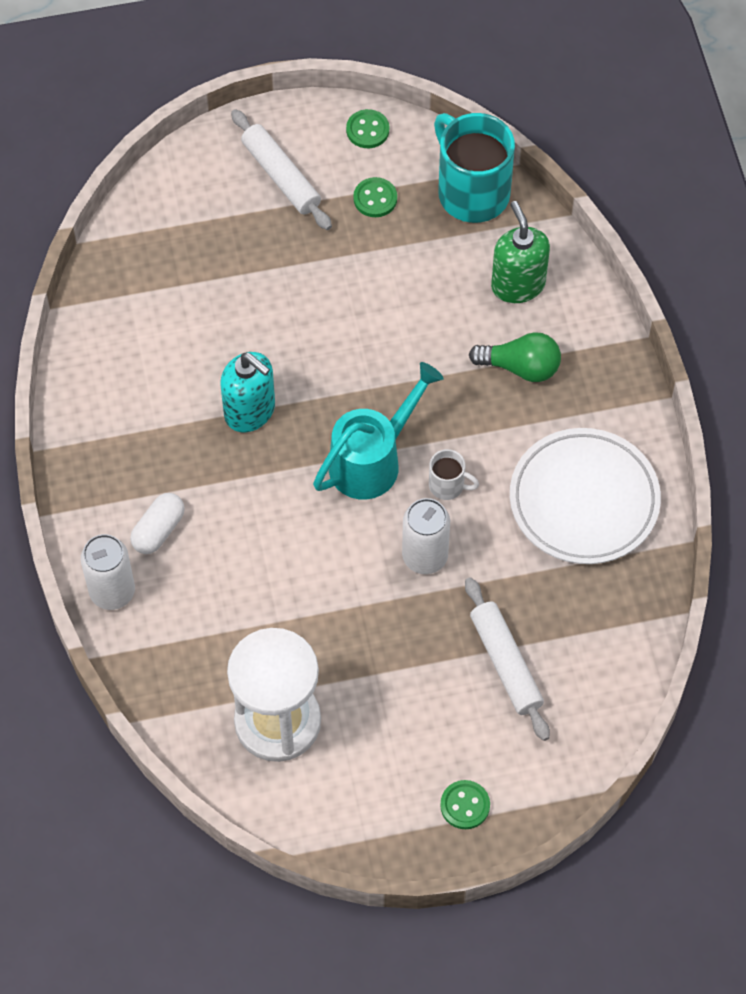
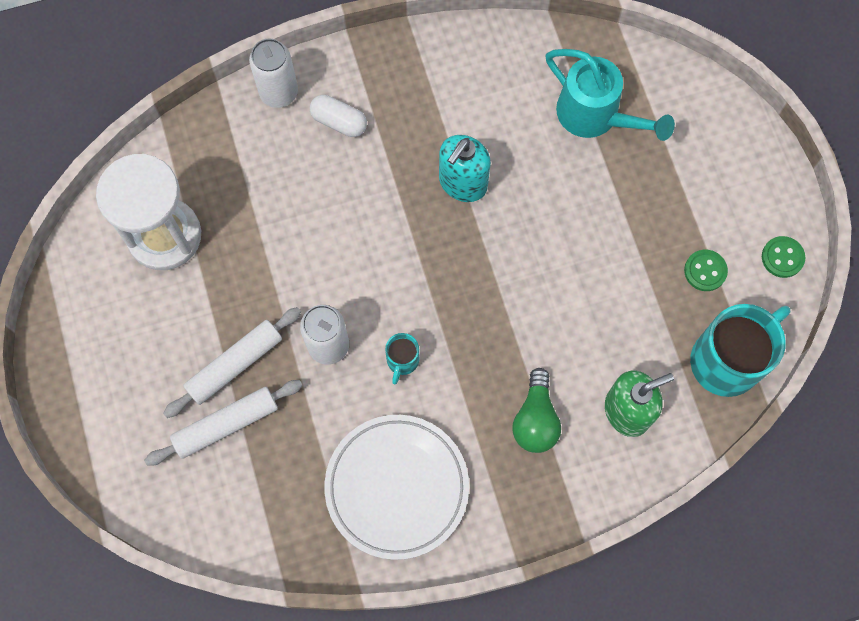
camera: 85 degrees right, 10 degrees up
(281, 176) = (716, 184): white rolling pin -> white rolling pin (235, 365)
(372, 460) = (423, 292): turquoise watering can -> turquoise watering can (595, 116)
(448, 485) = (402, 361): white mug -> turquoise mug
(465, 805) = (89, 398): green button -> none

